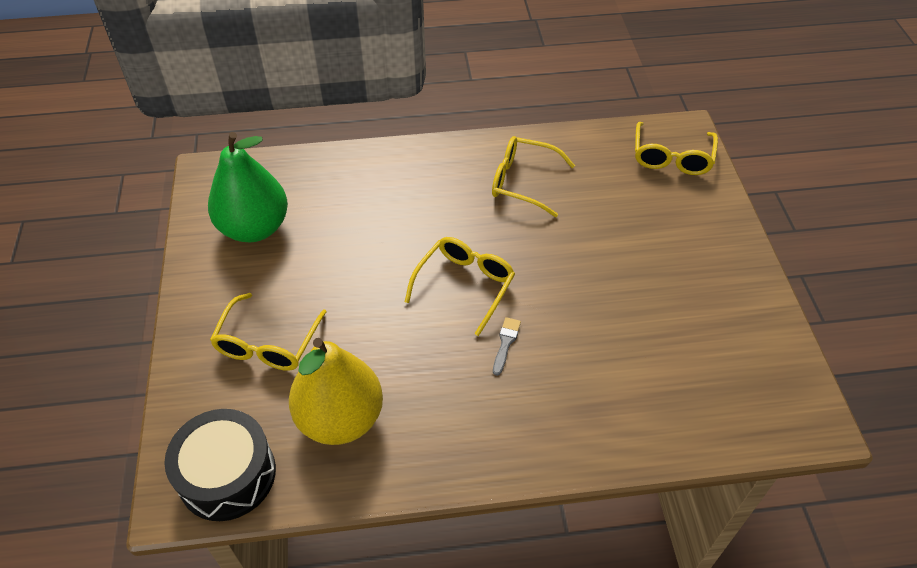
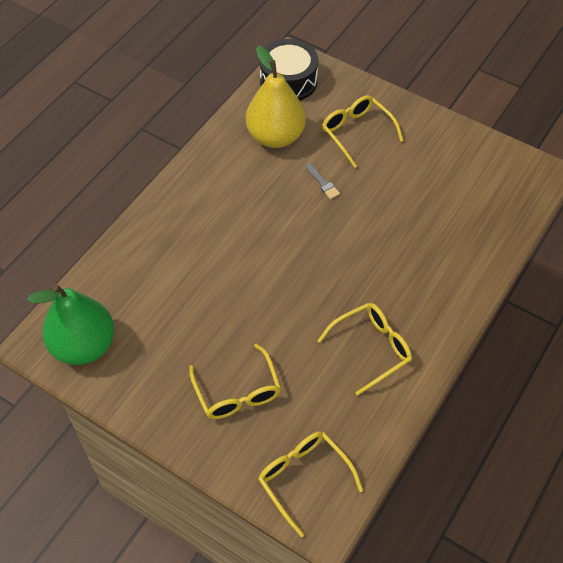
camera: 130 degrees right, 5 degrees up
(254, 228) = (461, 171): green pear -> green pear (84, 345)
(465, 285) = (309, 247): yellow glasses -> yellow glasses (237, 392)
(505, 343) = (247, 237): grey brush -> grey brush (323, 183)

